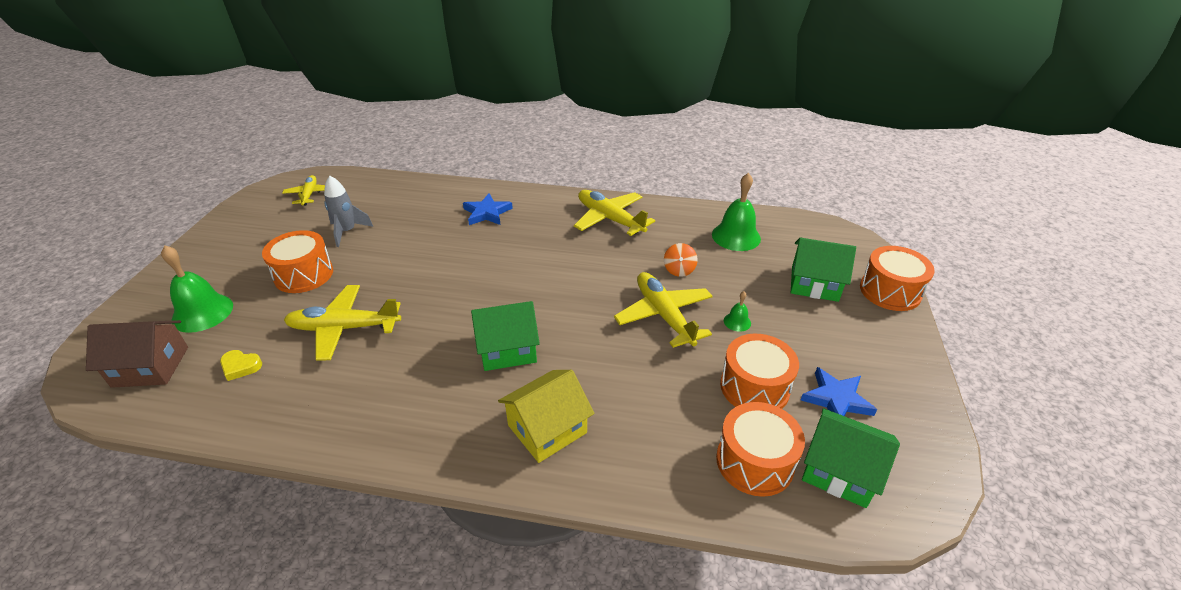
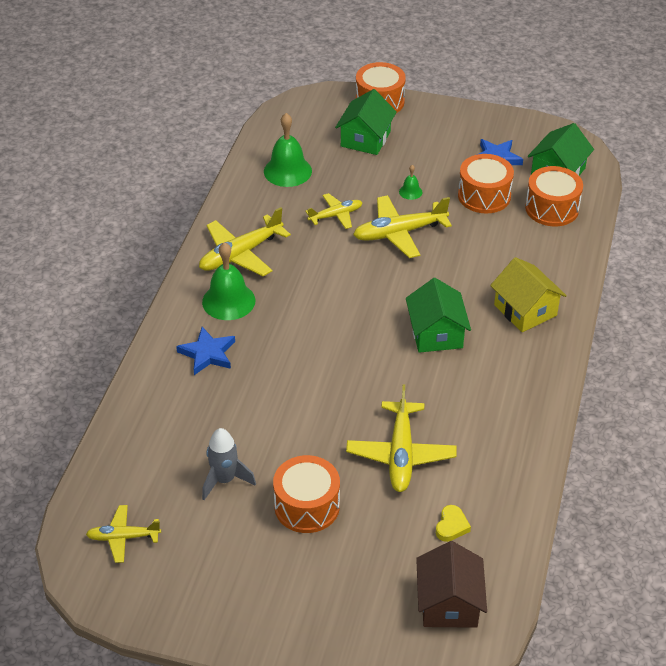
camera: 85 degrees left, 5 degrees up
(202, 312) = (366, 585): green bell -> green bell (228, 301)
(679, 270) = (336, 215): orange spinning top -> yellow plane

